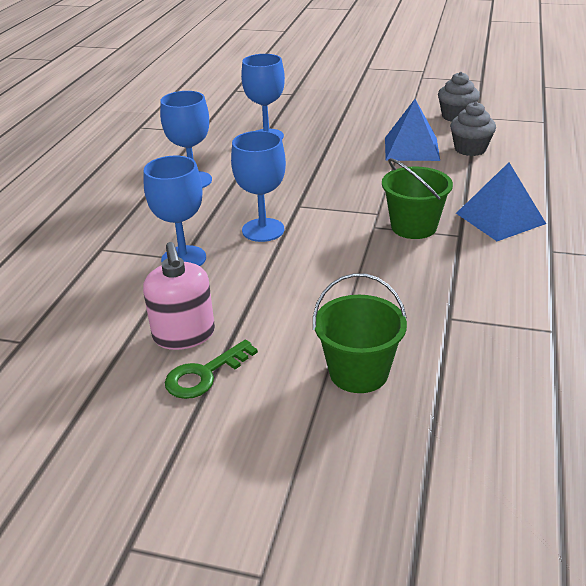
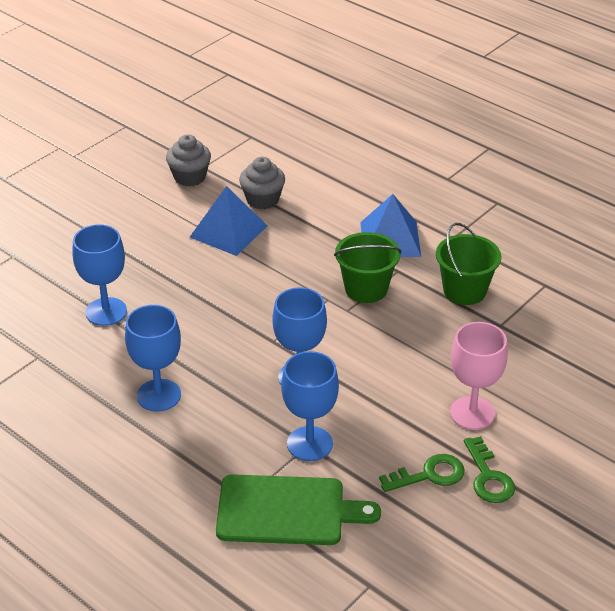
camera: 65 degrees left, 5 degrees up
(95, 272) = (286, 510): none -> green cutting board
(184, 335) = (429, 475): pink soap dispenser -> green key
(293, 337) = (472, 413): none -> pink goblet
(358, 372) = (534, 394): green bucket -> green bucket (464, 291)

